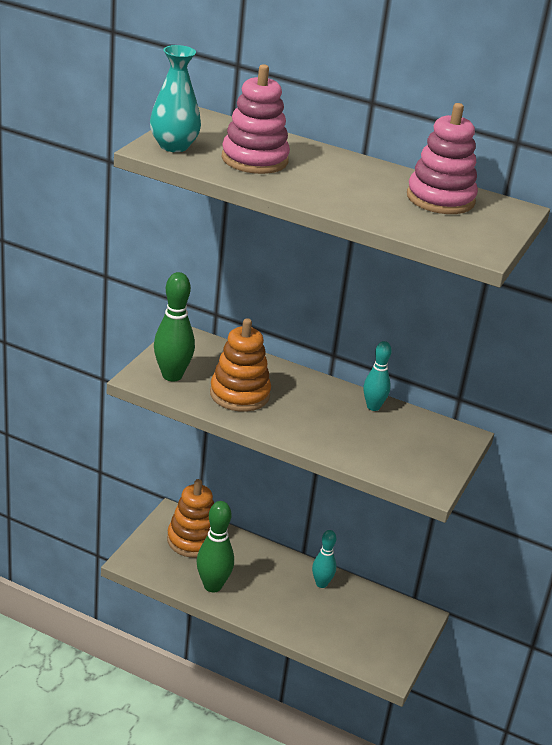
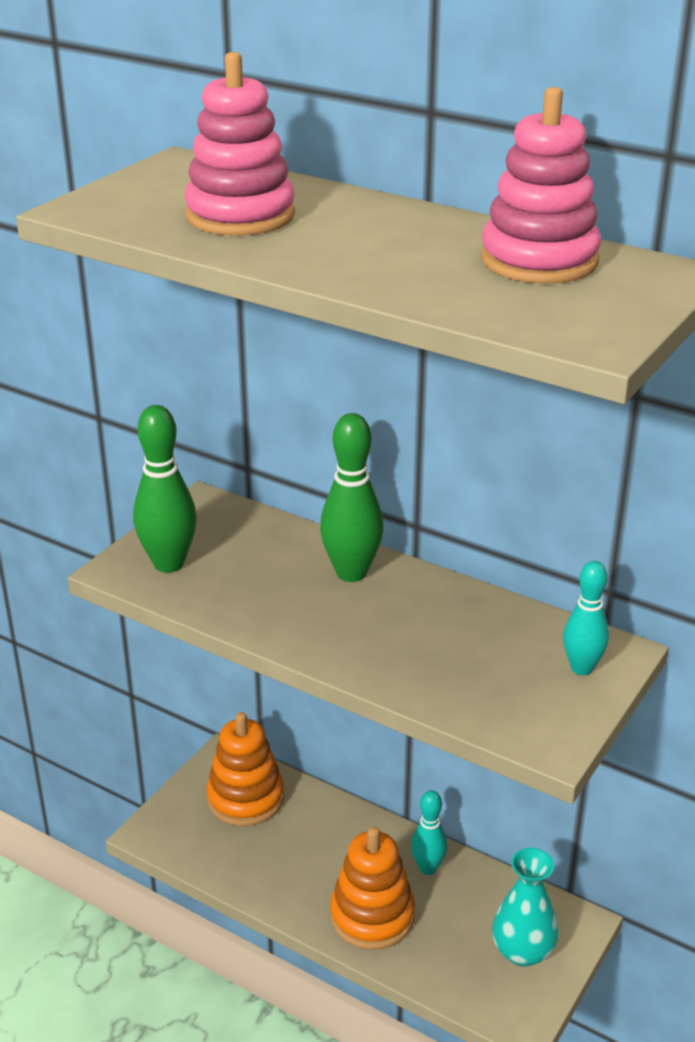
camera: 10 degrees right, 0 degrees up
(174, 146) = (116, 202): turquoise vase -> turquoise vase (523, 951)
(212, 586) = (263, 871): green bowling pin -> green bowling pin (351, 573)
(239, 394) = (266, 591): orange stacking toy -> orange stacking toy (372, 916)
(373, 407) = (474, 606): turquoise bowling pin -> turquoise bowling pin (582, 668)

